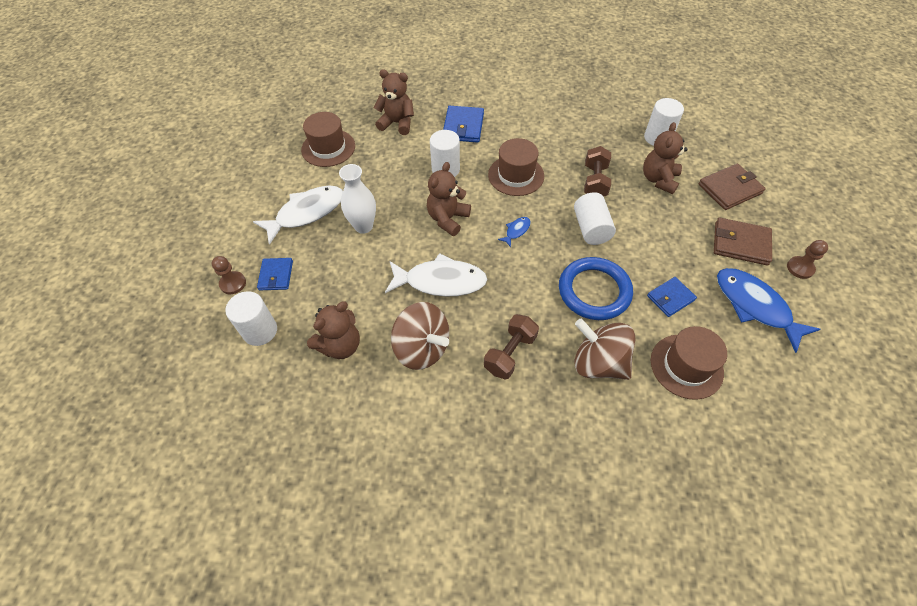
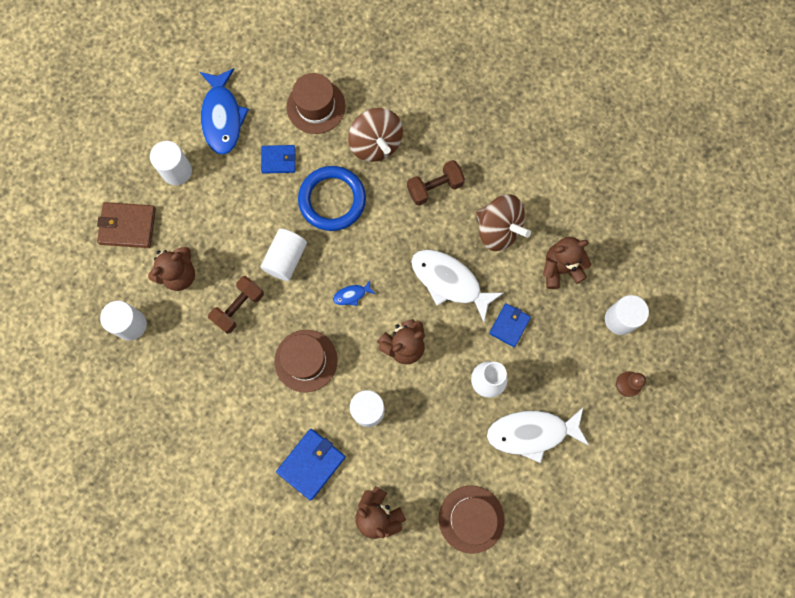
camera: 150 degrees left, 20 degrees up
(276, 275) = (587, 371): blue wallet -> blue wallet (509, 325)
(422, 348) = (498, 229): brown spinning top -> brown spinning top turned 150 degrees clockwise
(740, 243) = (177, 171): brown wallet -> white cylinder
(800, 268) = (154, 124): brown pawn -> none

